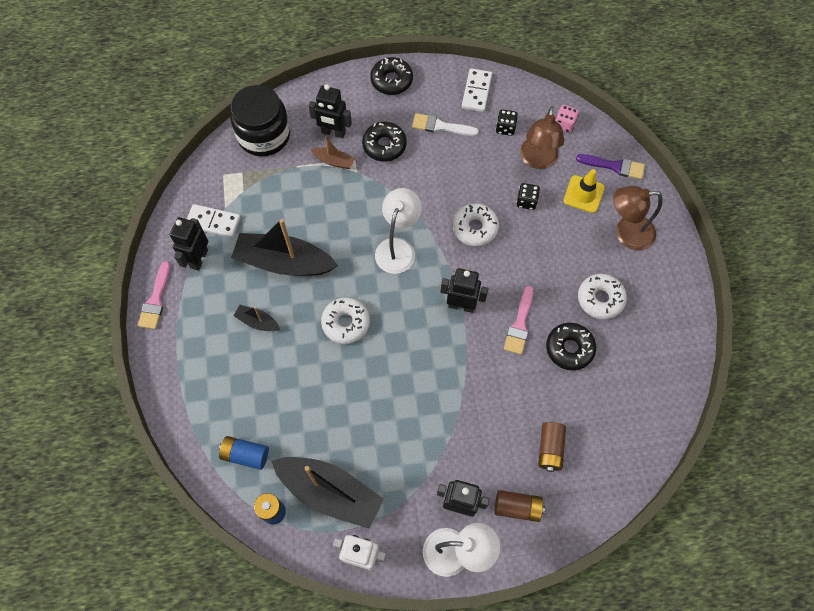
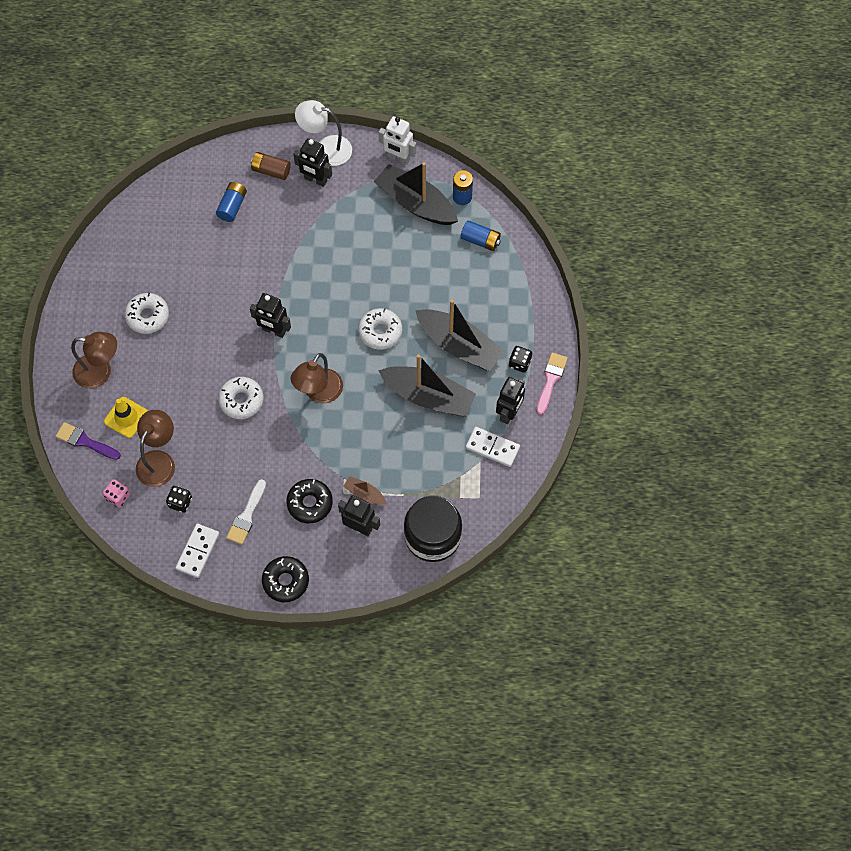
camera: 170 degrees left, 0 degrees up
(257, 322) = (459, 345): black boat -> black boat, size x2.17
(398, 248) = (319, 393): white lamp -> brown lamp
(440, 126) = (246, 516): white brush -> white brush turned 90 degrees clockwise
(519, 324) = (226, 306): pink brush -> none
(526, 201) = (184, 419): black dice -> black dice (519, 363)
(550, 449) = (232, 206): brown battery -> blue battery
(569, 348) = (190, 279): black donut -> none

